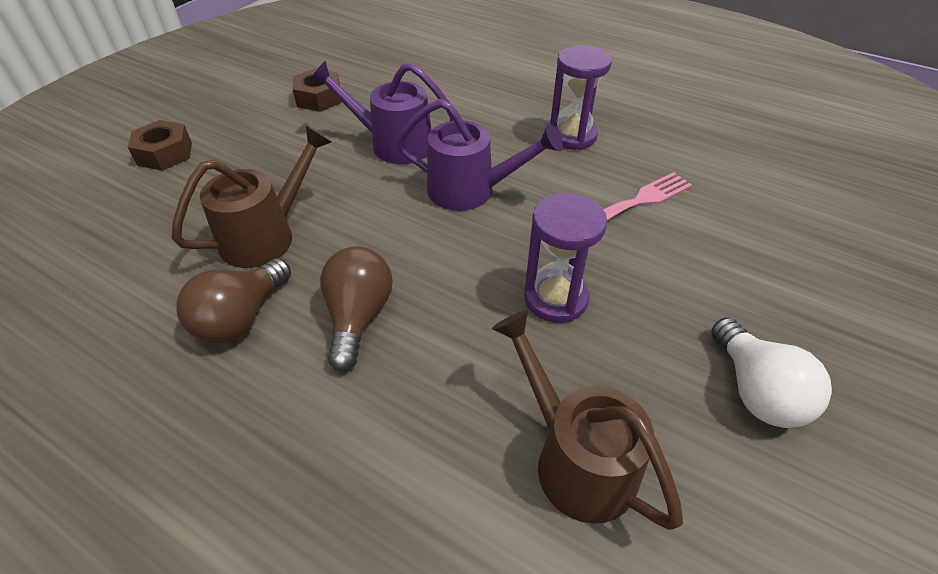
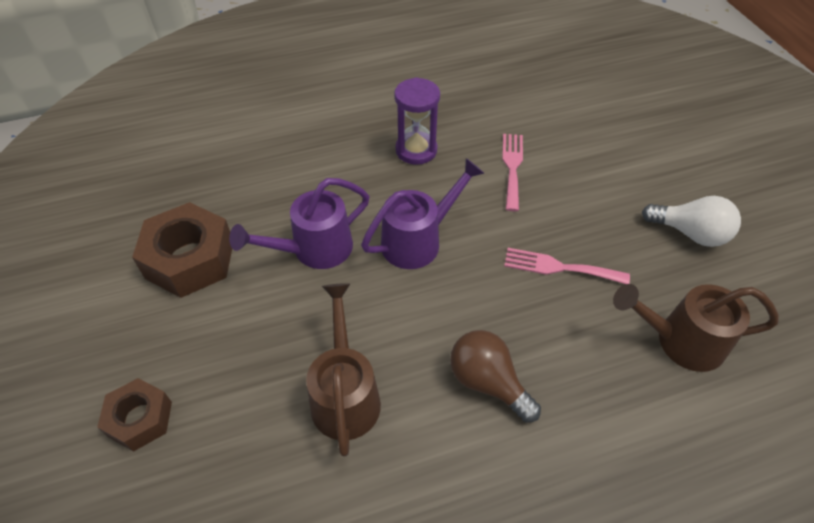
camera: 50 degrees left, 5 degrees up
(241, 317) = (426, 458): brown light bulb -> none
(319, 98) = (190, 259): brown nut -> brown nut, size x1.67
(555, 298) = (559, 267): purple hourglass -> pink fork

